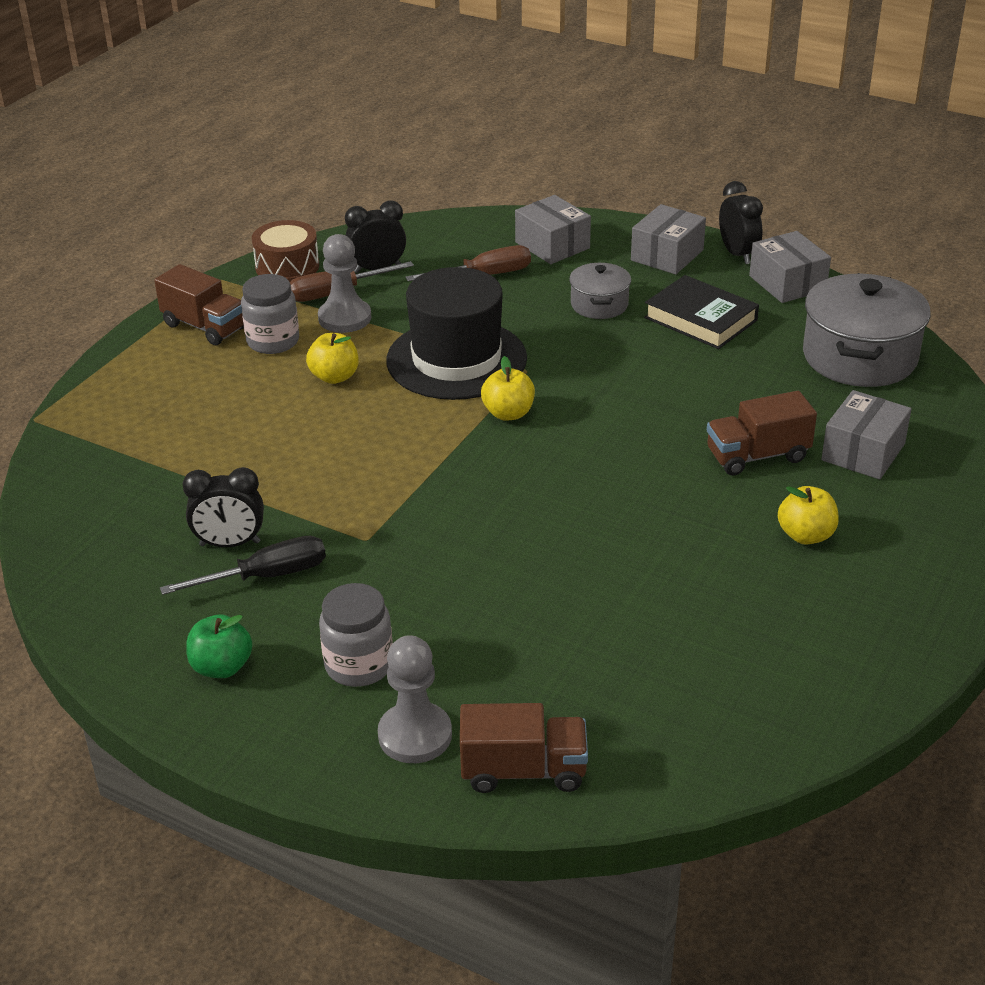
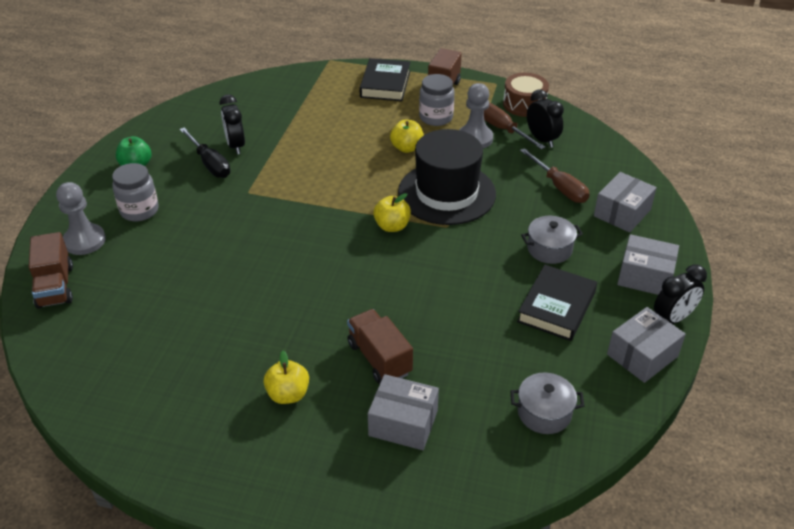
camera: 75 degrees right, 5 degrees up
(151, 373) = (385, 84): none -> black book
(859, 357) = (544, 413): grey pot -> grey pot, size x0.54

